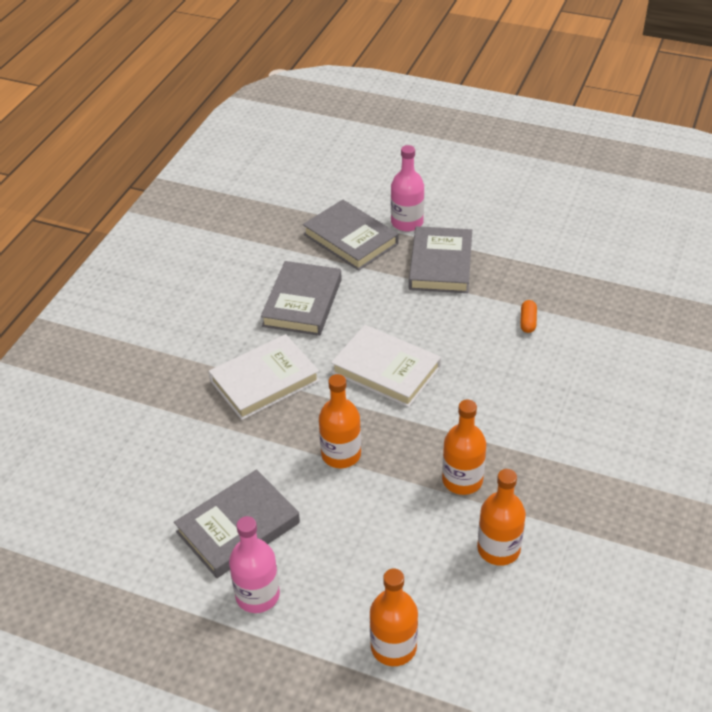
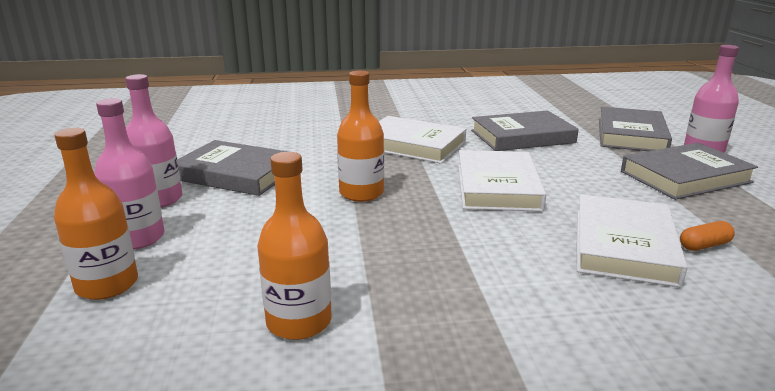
camera: 60 degrees right, 20 degrees down
(328, 620) = (137, 238): none -> pink bottle
(462, 480) = (392, 266): orange bottle -> none
(506, 356) = (623, 245): none -> white book

